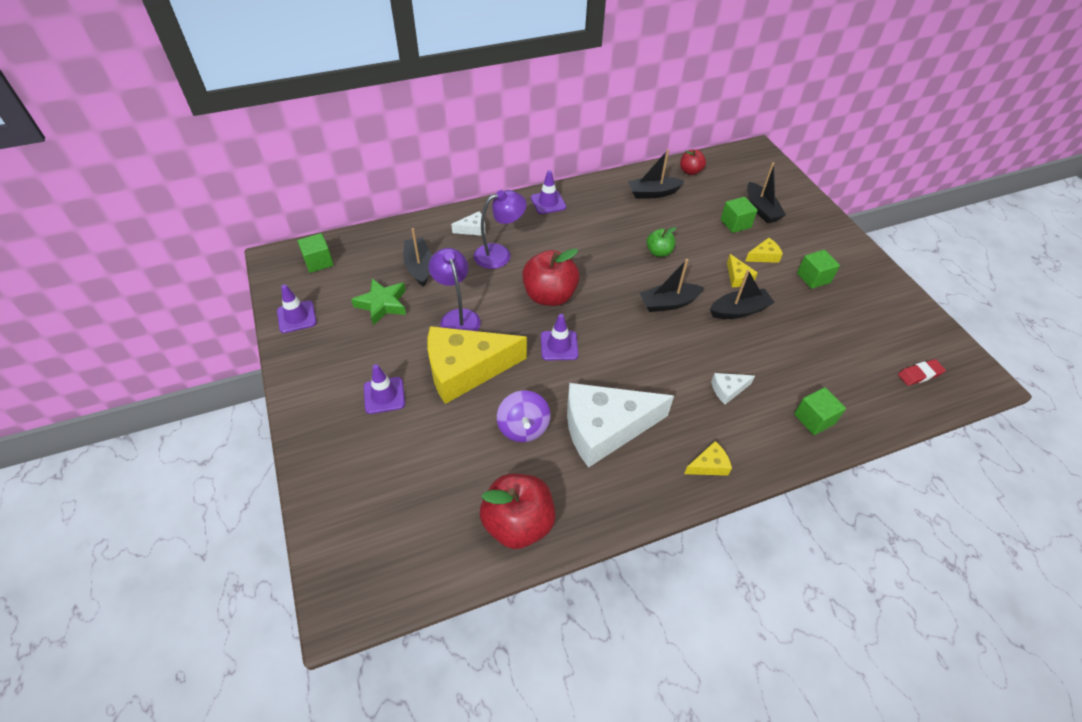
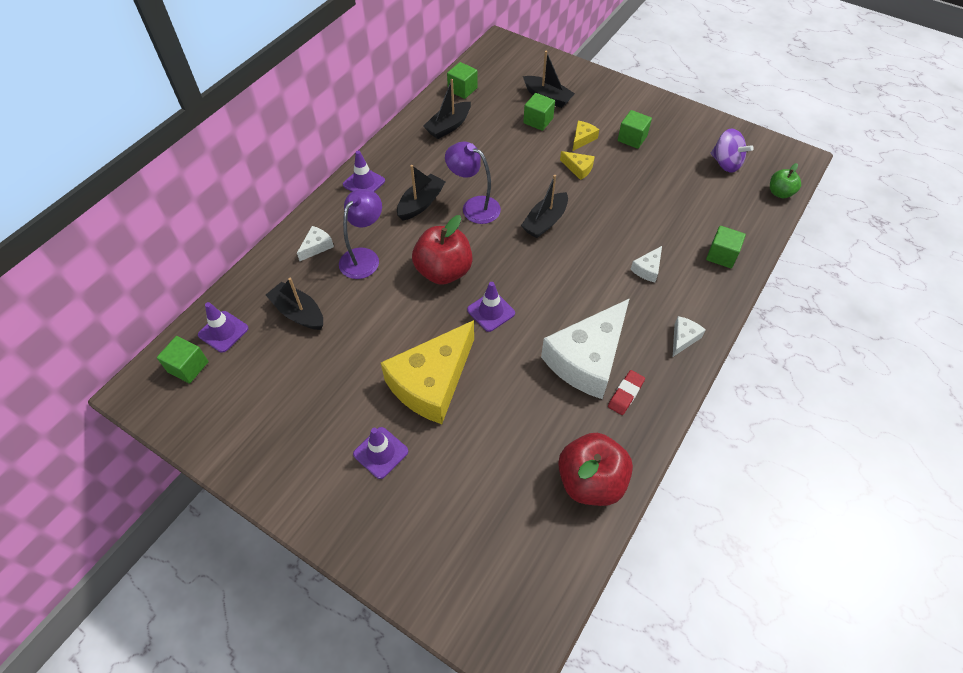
camera: 35 degrees left, 5 degrees up
(296, 317) = (220, 435): purple traffic cone -> purple traffic cone (223, 331)
(382, 304) = (297, 370): green star -> none
(457, 317) = (380, 339): purple lamp -> purple lamp (474, 206)
(523, 427) = (525, 400): purple spinning top -> purple spinning top (725, 163)
(659, 252) = (499, 179): green apple -> green apple (780, 193)
(690, 171) = (462, 89): red apple -> green cube
(709, 465) = (683, 338): yellow cheese -> white cheese
(739, 310) = (602, 197): black boat -> black boat (421, 203)
(919, 374) = (758, 178): red eraser -> red eraser (625, 394)

